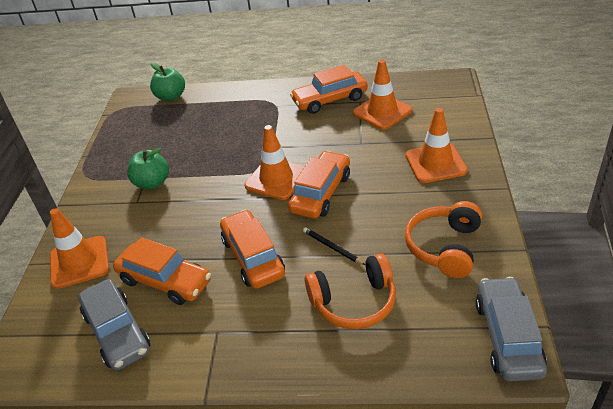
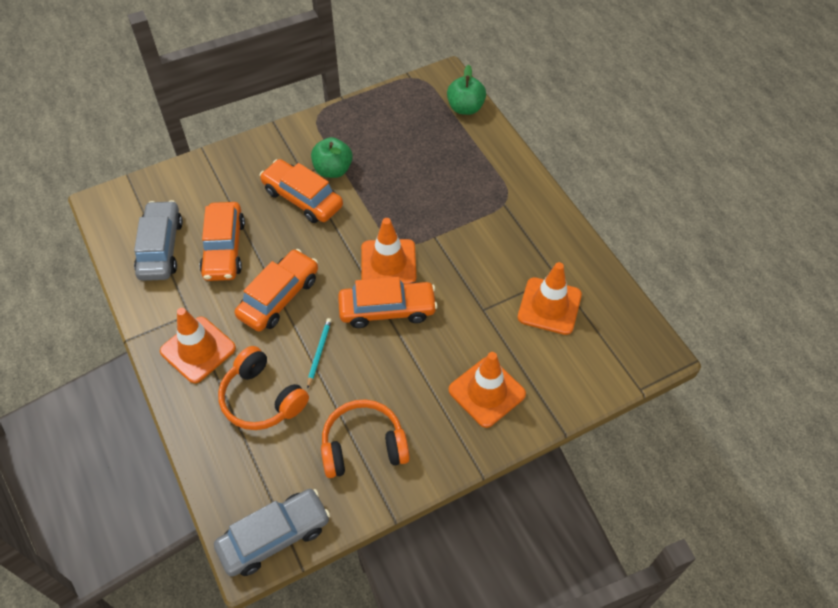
camera: 55 degrees right, 15 degrees up
(79, 262) = (217, 178): orange traffic cone -> orange traffic cone (198, 350)
(117, 332) = (161, 248): grey car -> grey car turned 150 degrees clockwise
(330, 100) = (542, 247): orange car -> orange car (302, 198)
(332, 247) = (319, 352): black pencil -> turquoise pencil

